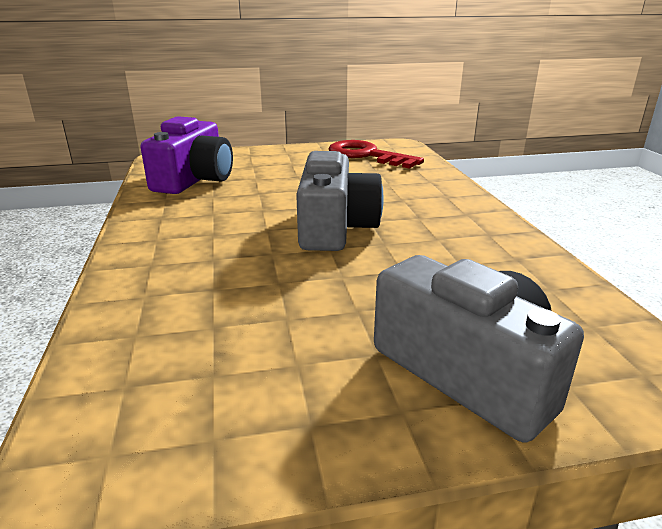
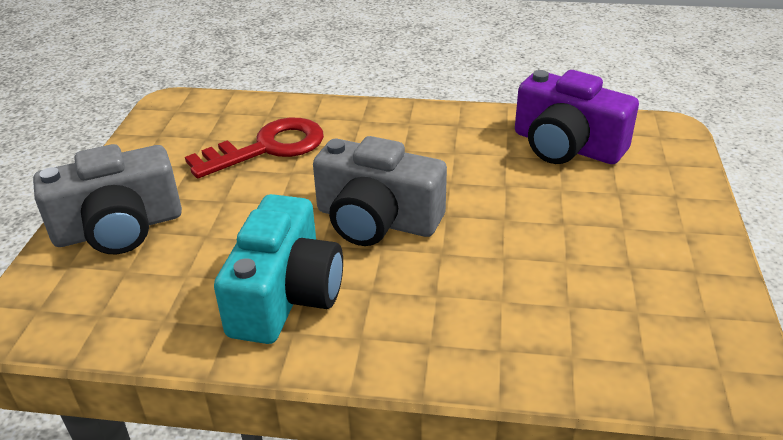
camera: 110 degrees right, 10 degrees up
(367, 155) = (657, 316): red key -> red key (268, 148)
(458, 244) = (285, 295): none -> turquoise camera

